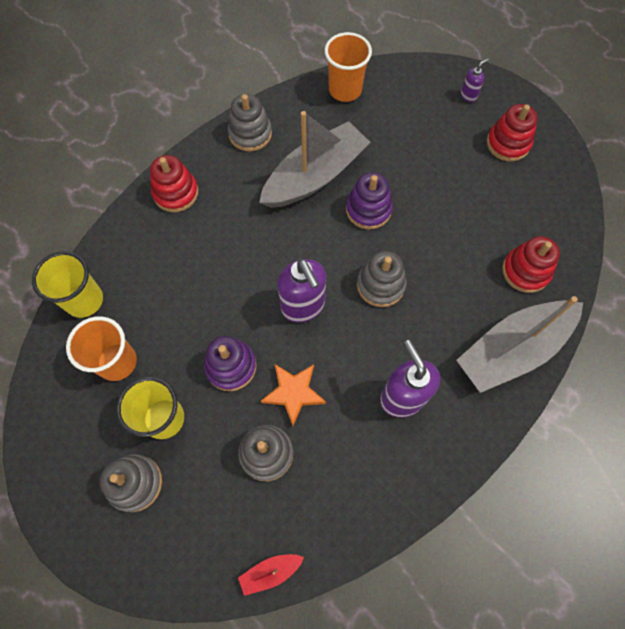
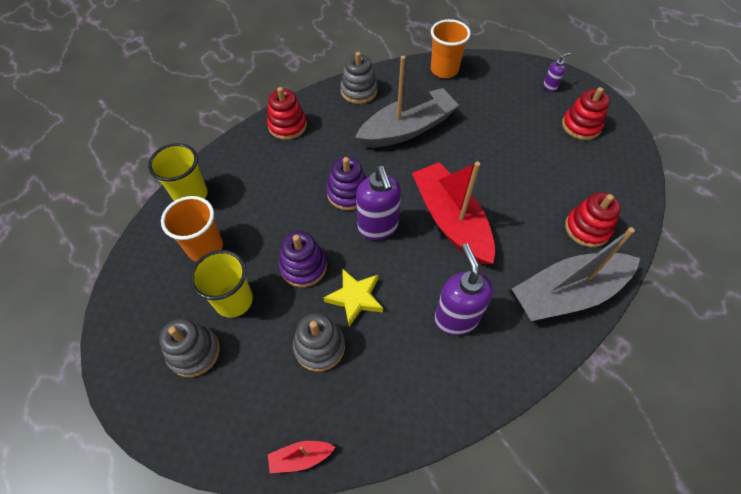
camera: 10 degrees right, 10 degrees down
(293, 393) = (355, 298): orange star -> yellow star
(368, 209) = (449, 160): purple stacking toy -> purple stacking toy (348, 193)
(380, 285) = (450, 220): grey stacking toy -> red boat

